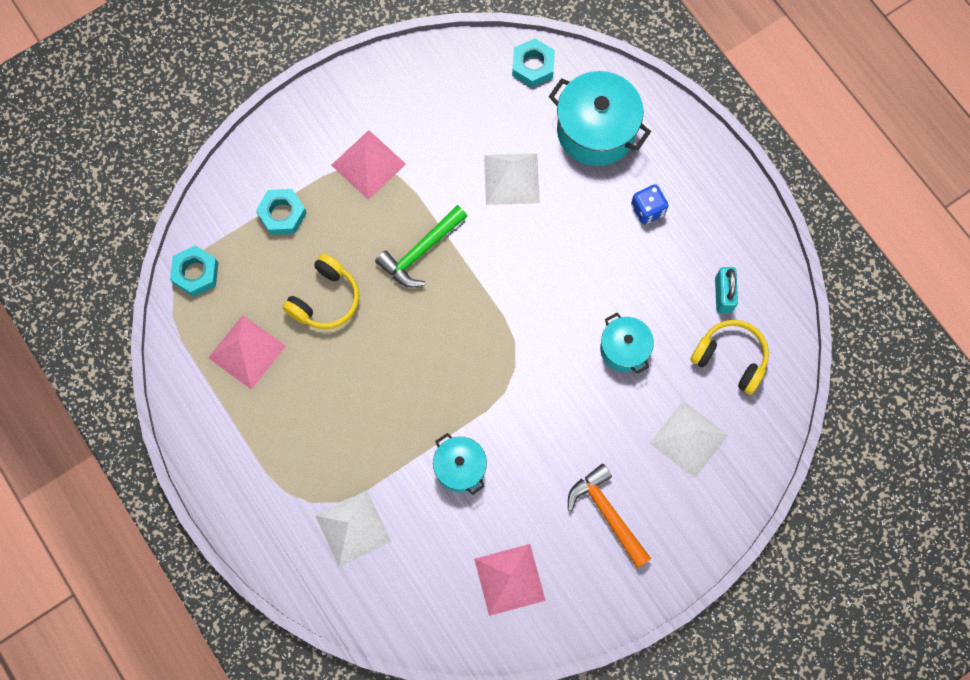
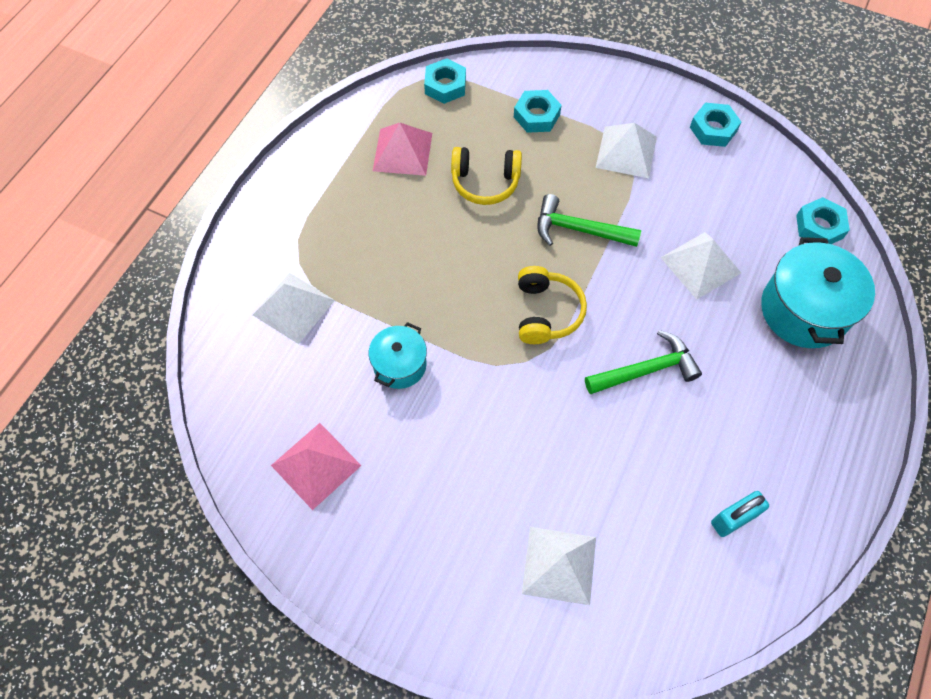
camera: 60 degrees right, 10 degrees down
(368, 164) = (626, 152): pink pyramid -> white pyramid
(390, 80) = (713, 129): none -> turquoise nut
(576, 280) = (646, 370): none -> green hammer
(607, 513) = (433, 523): orange hammer -> none
(624, 349) = (609, 450): turquoise pot -> none
(647, 209) = (764, 397): blue dice -> none
(730, 358) = (673, 563): yellow headphones -> yellow headphones (546, 312)

